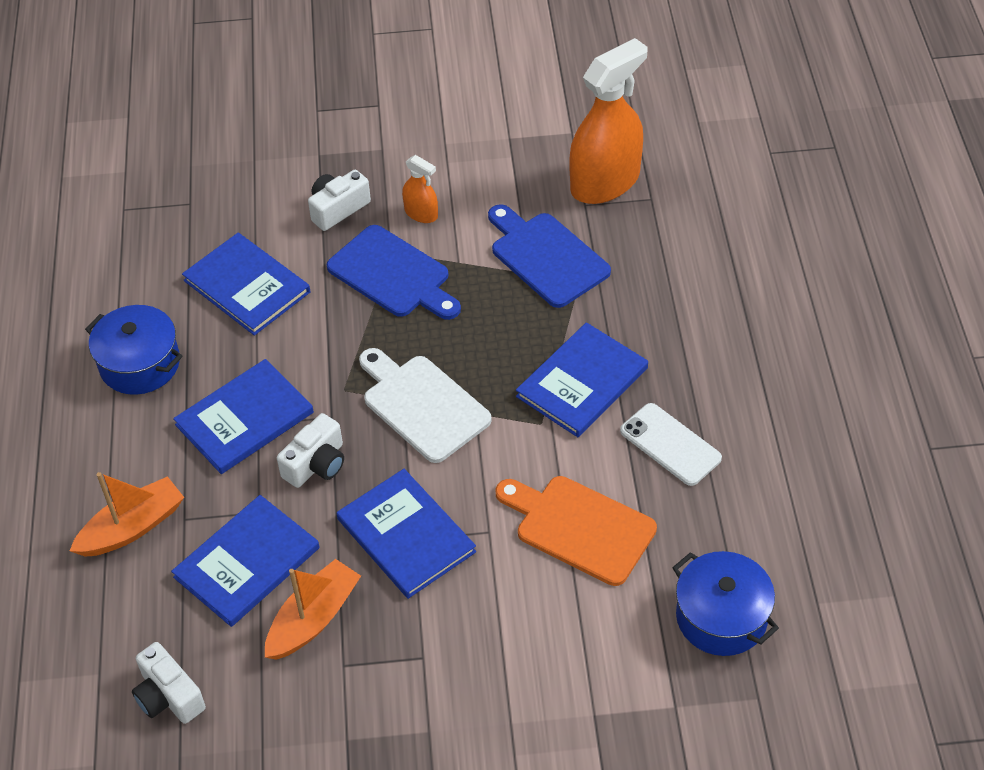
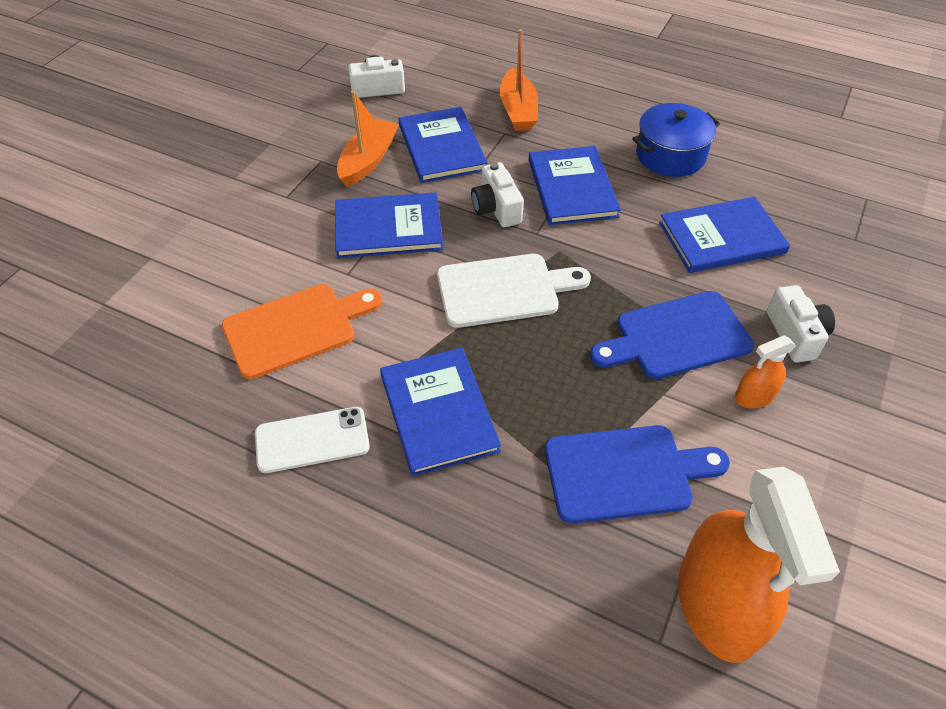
camera: 120 degrees right, 0 degrees up
(313, 618) = (368, 160): orange boat -> orange boat turned 135 degrees counterclockwise
(721, 617) = (129, 373): blue pot -> none

